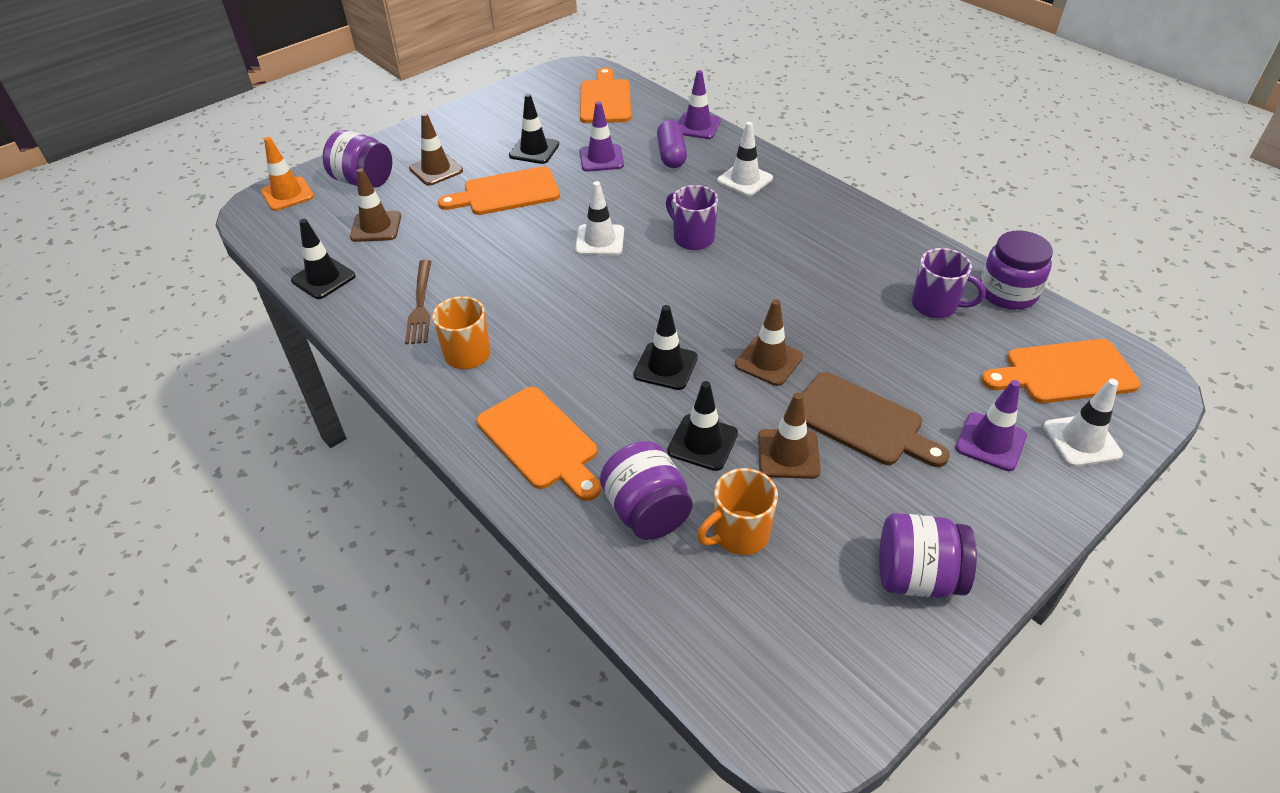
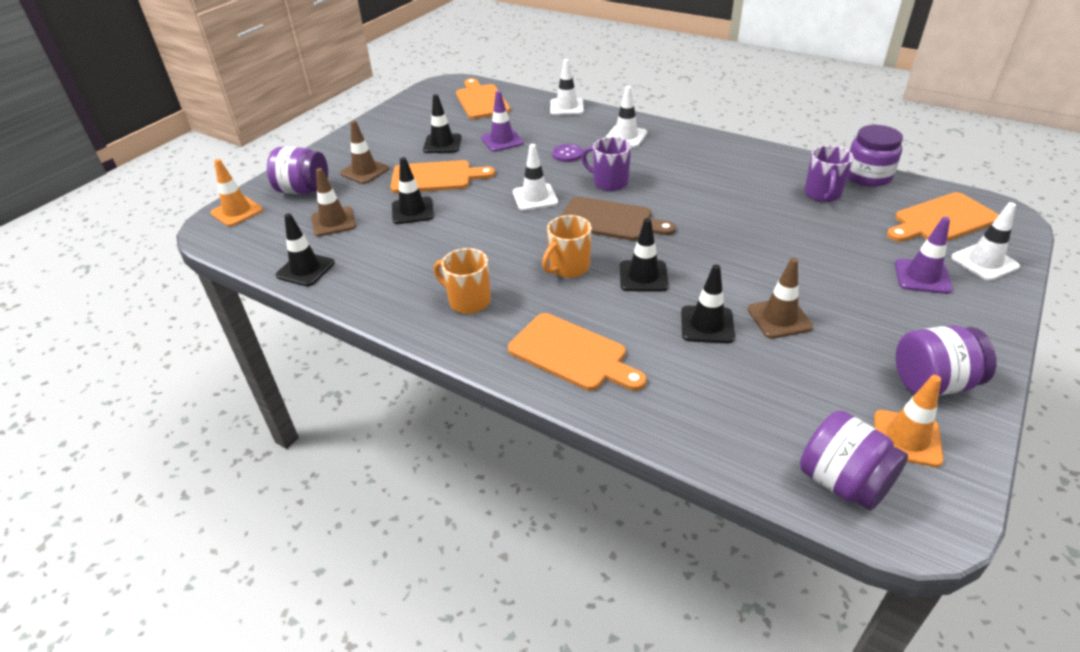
camera: 15 degrees left, 5 degrees down
(420, 305) = (406, 272): brown fork -> none
(462, 230) = (412, 211): none -> black traffic cone
(506, 193) = (436, 177): orange cutting board -> orange cutting board turned 150 degrees counterclockwise
(646, 511) = (693, 386): purple jar -> purple jar (842, 482)
(665, 190) = (567, 154): none -> purple button
(671, 155) = (558, 129): purple capsule -> none
(697, 126) = (566, 107): purple traffic cone -> white traffic cone
(739, 534) = (778, 385): orange mug -> orange mug (568, 268)
(768, 361) = (722, 256): brown traffic cone -> none
(845, 633) = (907, 438): none -> orange traffic cone
(861, 421) = (820, 283): brown cutting board -> brown cutting board (610, 220)
(935, 306) = (822, 194): purple mug -> purple mug turned 90 degrees clockwise

